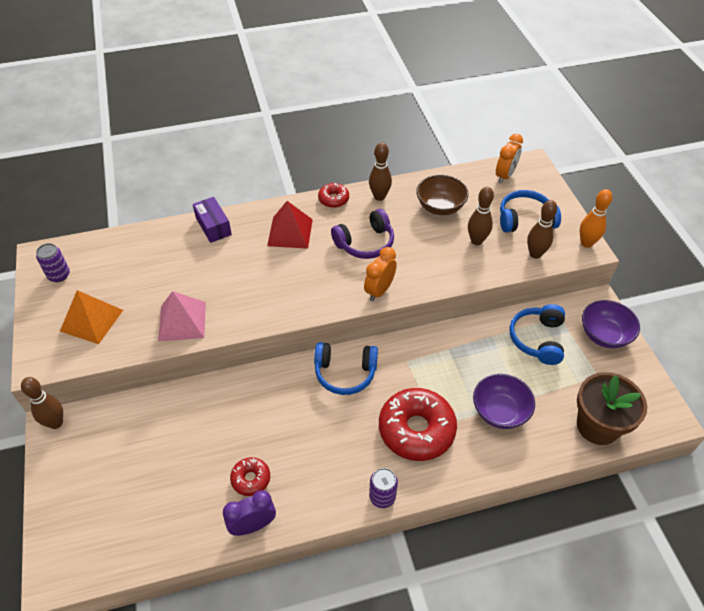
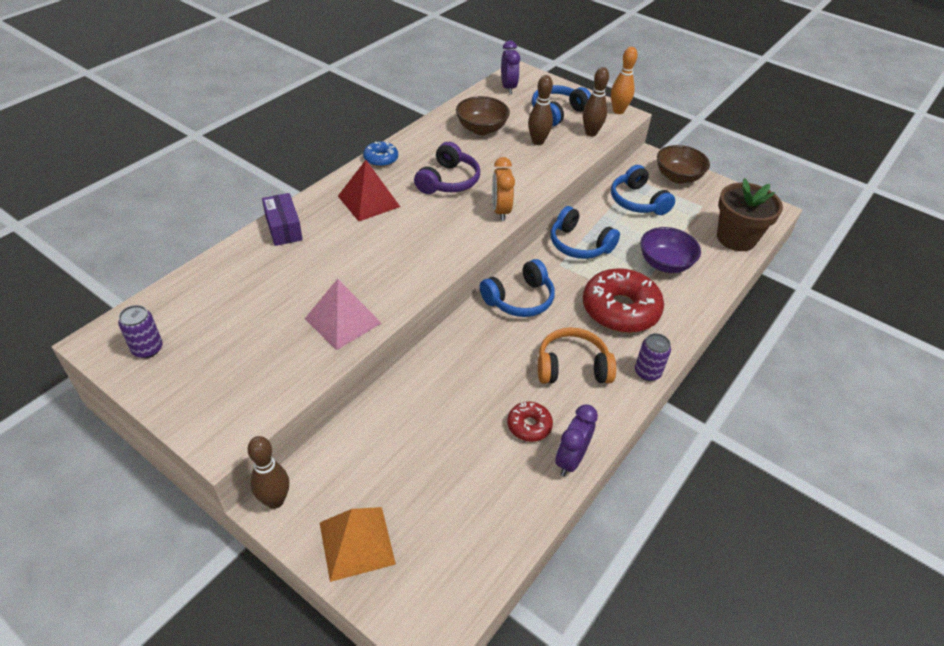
camera: 40 degrees left, 5 degrees down
(91, 320) = (238, 369): orange pyramid -> orange pyramid (356, 543)
(213, 226) = (283, 228): purple box -> purple box turned 45 degrees clockwise
(328, 454) = (572, 367): none -> orange headphones
(333, 199) = (381, 159): red donut -> blue donut
(379, 197) = (421, 141): brown bowling pin -> none
(442, 352) = (579, 244): none -> blue headphones
(505, 175) = (508, 88): orange clock -> purple clock
(604, 335) = (678, 177): purple bowl -> brown bowl

